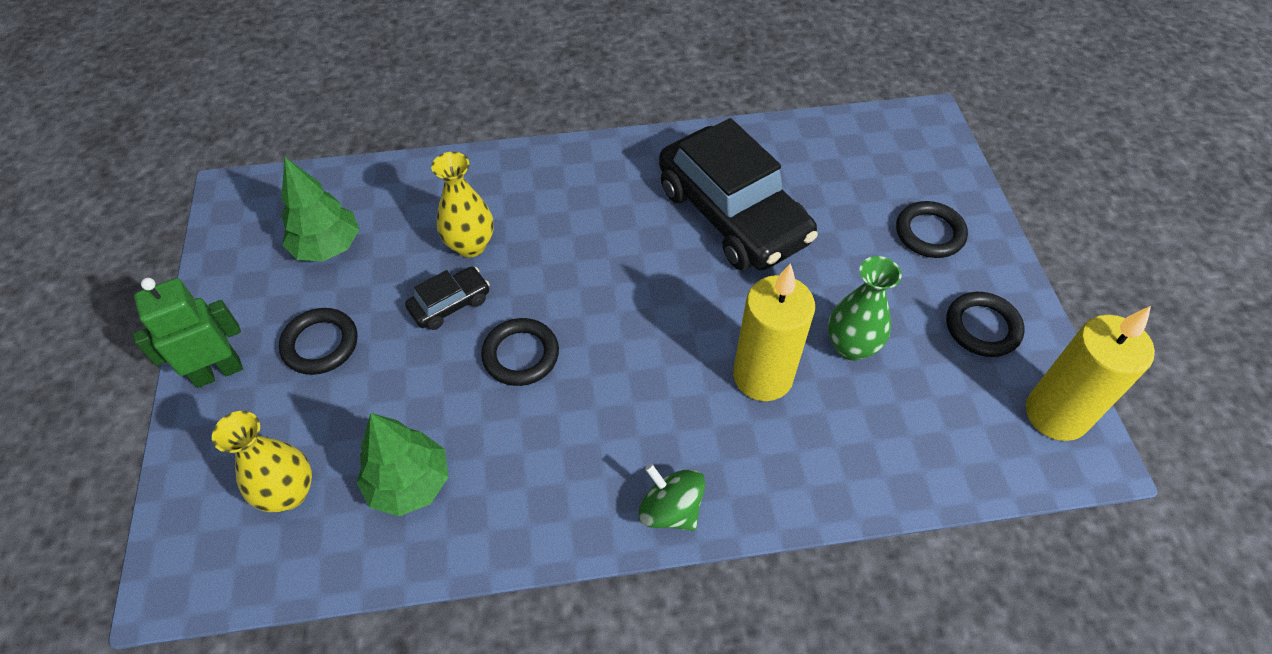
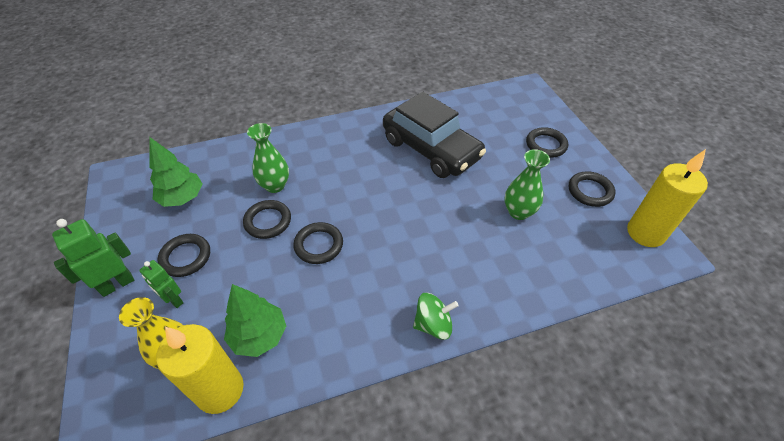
camera: 10 degrees left, 5 degrees down
(295, 409) = (174, 300): none -> green robot
(450, 304) = (268, 221): black car -> black ring
(470, 245) = (275, 185): yellow vase -> green vase
(670, 509) = (433, 324): green spinning top -> green spinning top turned 135 degrees clockwise
(762, 376) = (471, 236): yellow candle -> yellow candle (220, 390)

